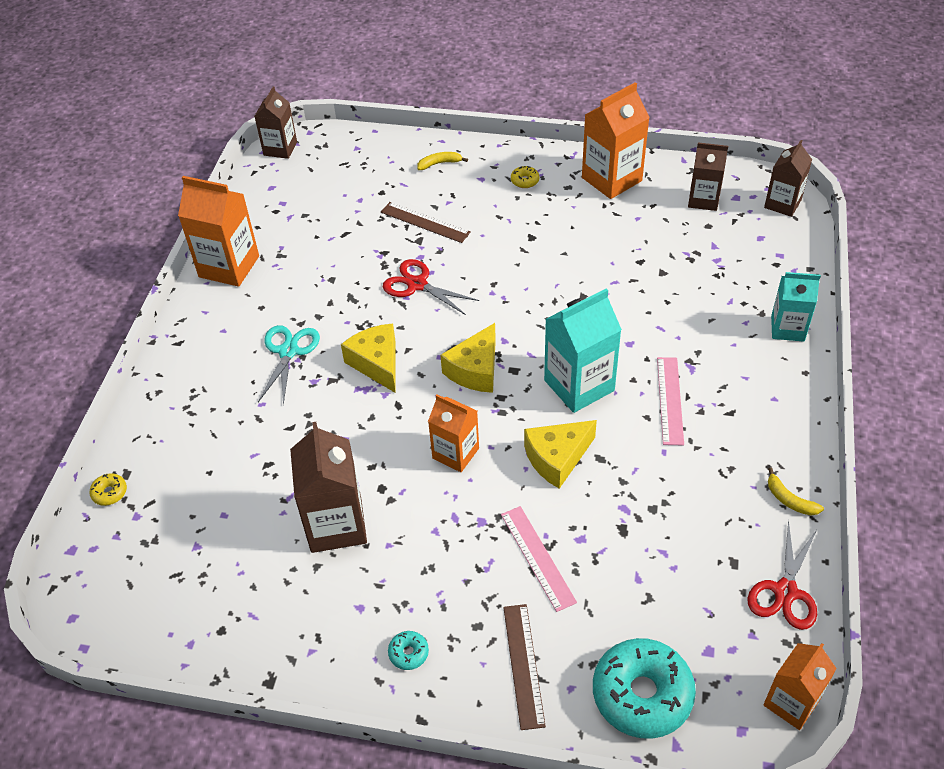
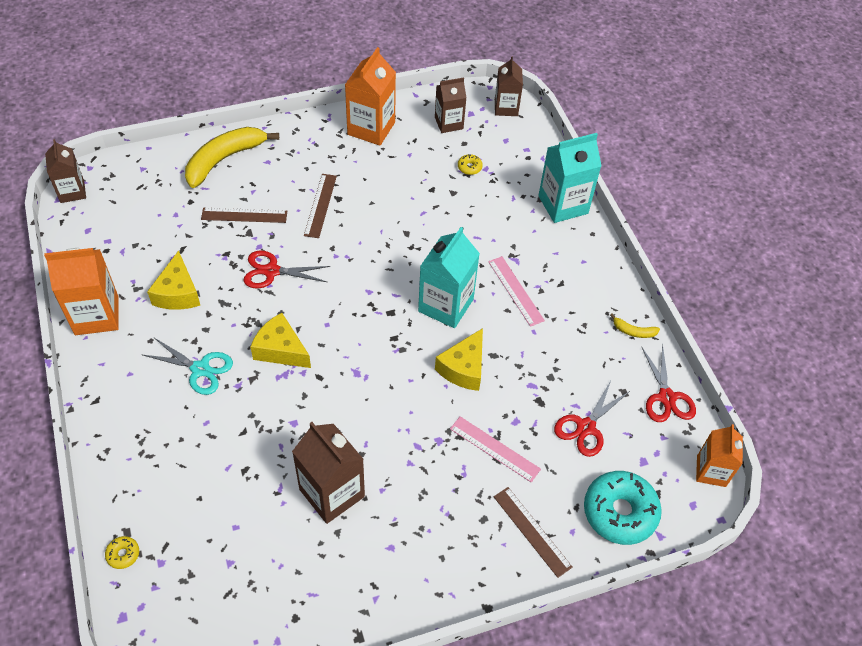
camera: 35 degrees left, 5 degrees up
(288, 351) = (200, 369): turquoise scissors -> turquoise scissors turned 135 degrees clockwise
(408, 653) = (448, 563): turquoise donut -> none
(439, 163) = (224, 159): yellow banana -> yellow banana, size x2.34
(455, 453) = (387, 396): orange carton -> none
(475, 370) = (361, 324): yellow cheese -> yellow cheese (178, 293)
(508, 238) = (320, 205): none -> brown ruler
(525, 181) = (304, 152): yellow donut -> yellow donut (469, 167)
(660, 581) = (586, 427): none -> red scissors
(787, 328) = (563, 204): turquoise carton -> turquoise carton, size x1.54

